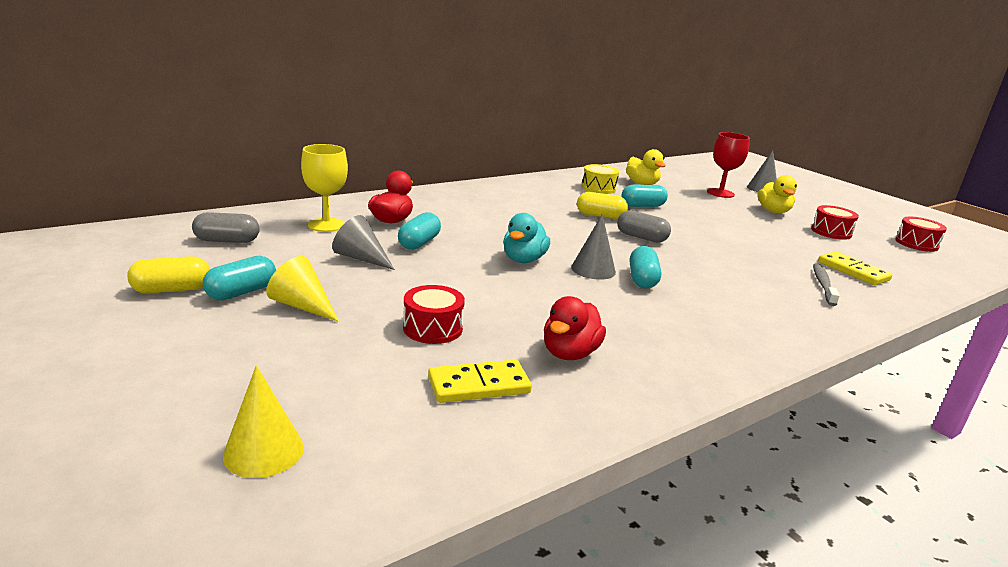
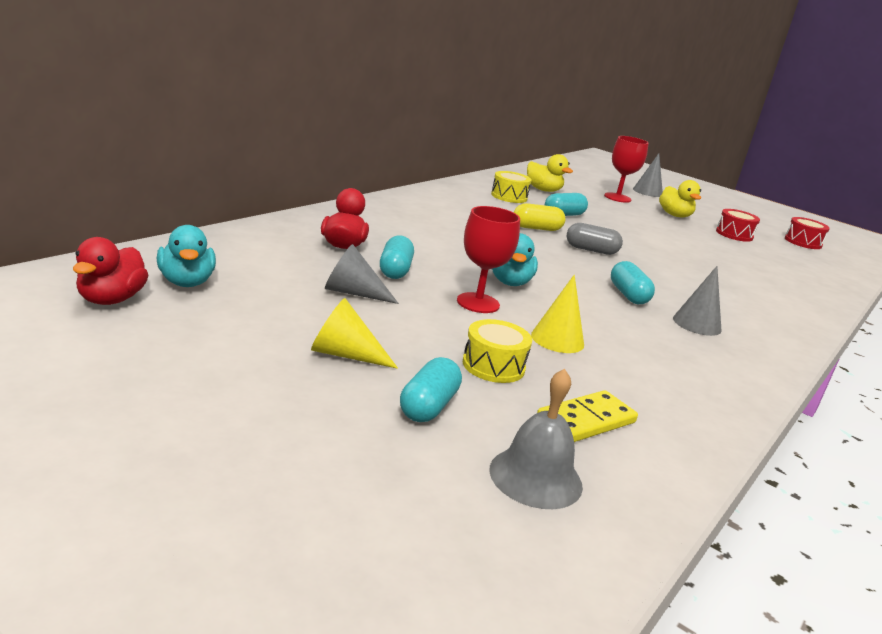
camera: 20 degrees left, 0 degrees up
(172, 290) = (183, 349): yellow capsule -> none
(227, 241) = (186, 282): grey capsule -> turquoise duck
(241, 292) = (265, 345): turquoise capsule -> turquoise capsule (428, 406)
(263, 451) = (458, 519): yellow cone -> yellow cone (557, 339)
(326, 225) = (279, 255): yellow goblet -> none
(375, 427) = (535, 477): none -> grey bell
(433, 328) = (493, 366): red drum -> yellow drum
(472, 275) = (478, 303): none -> red goblet
(570, 353) = (632, 378): red duck -> red duck (111, 299)
(593, 269) = (579, 288): grey cone -> grey cone (697, 324)
(823, 285) = (768, 288): grey toothbrush -> none
(853, 271) = (779, 272): yellow domino -> none

